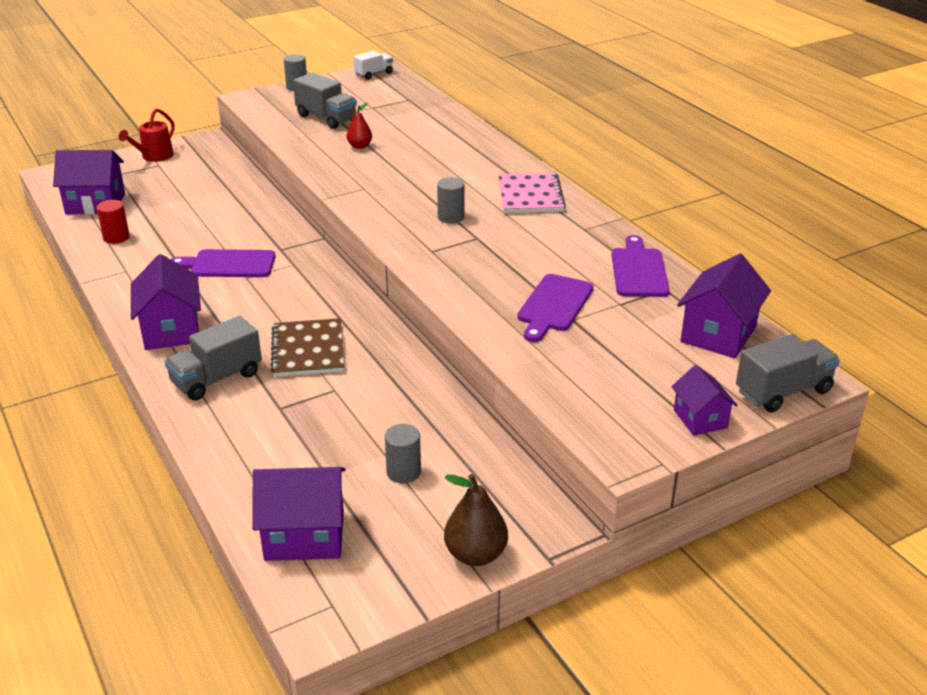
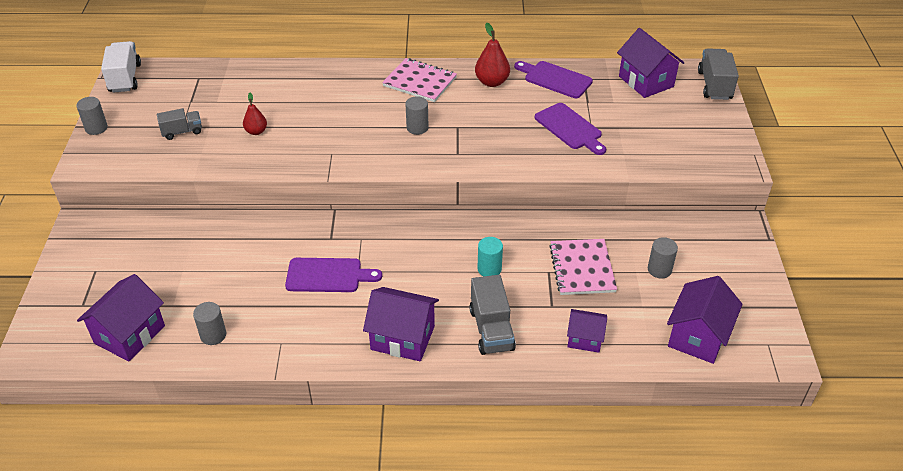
camera: 60 degrees left, 10 degrees up
(116, 237) = (213, 335): red cylinder -> grey cylinder
(154, 156) = (74, 268): red watering can -> none
(229, 264) = (328, 275): purple cutting board -> purple cutting board turned 120 degrees counterclockwise
(308, 350) = (489, 269): brown notebook -> turquoise cylinder
(326, 118) = (182, 131): grey truck -> grey truck, size x0.64
(358, 412) = (582, 268): none -> pink notebook
(374, 74) = (125, 78): white truck -> white truck, size x1.57
(475, 554) = (752, 267): brown pear -> none
(581, 234) = (492, 82): none -> red pear
(700, 419) = (722, 124): purple house -> purple house (584, 339)

